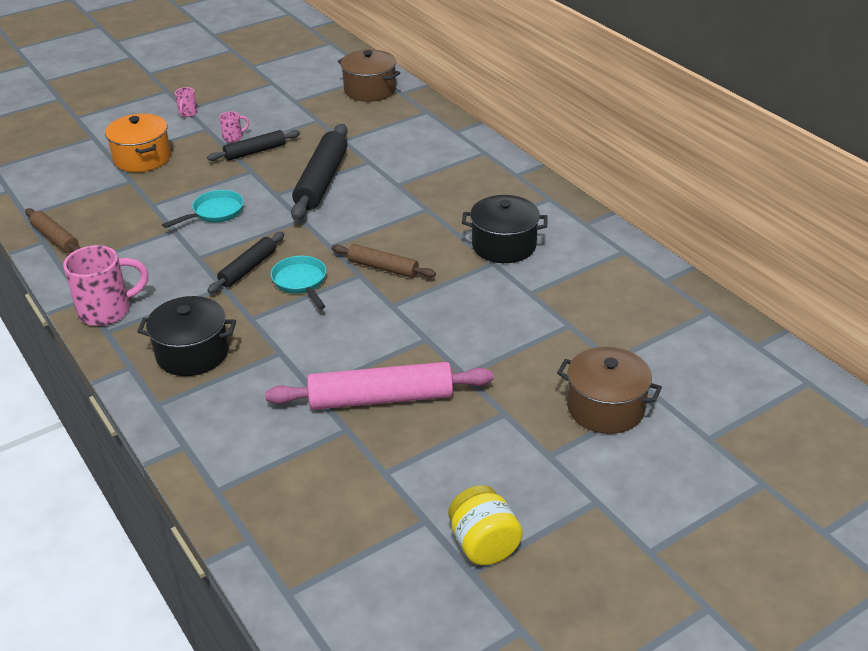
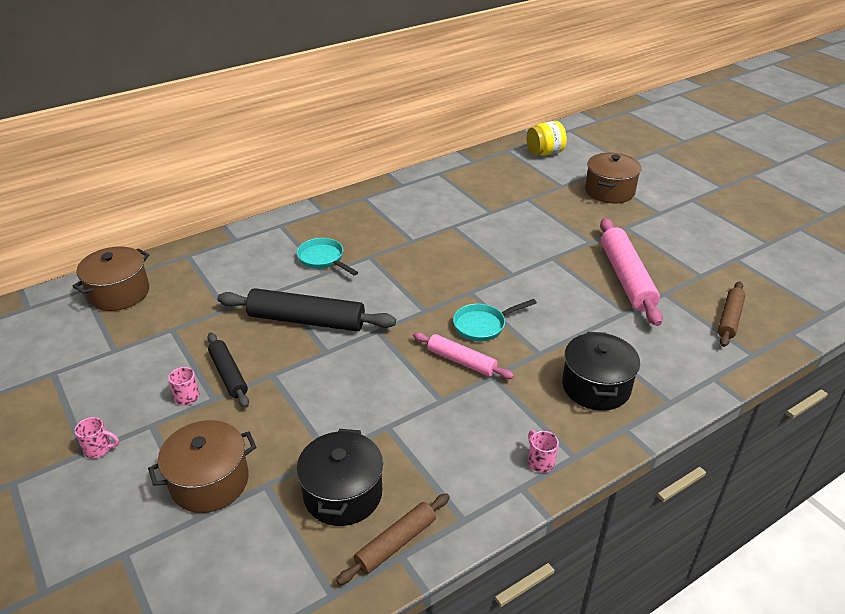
camera: 90 degrees left, 0 degrees up
(107, 311) = (540, 461): pink mug -> pink mug, size x0.48
(142, 158) = (209, 481): orange pot -> brown pot
(215, 213) = (356, 396): turquoise pan -> turquoise pan (323, 259)
(248, 268) = (461, 361): black rolling pin -> pink rolling pin
(383, 268) = (460, 279): brown rolling pin -> brown rolling pin (729, 319)
(483, 545) = (745, 238): yellow jar -> yellow jar (544, 153)
(504, 245) = (429, 220): black pot -> black pot (343, 494)

